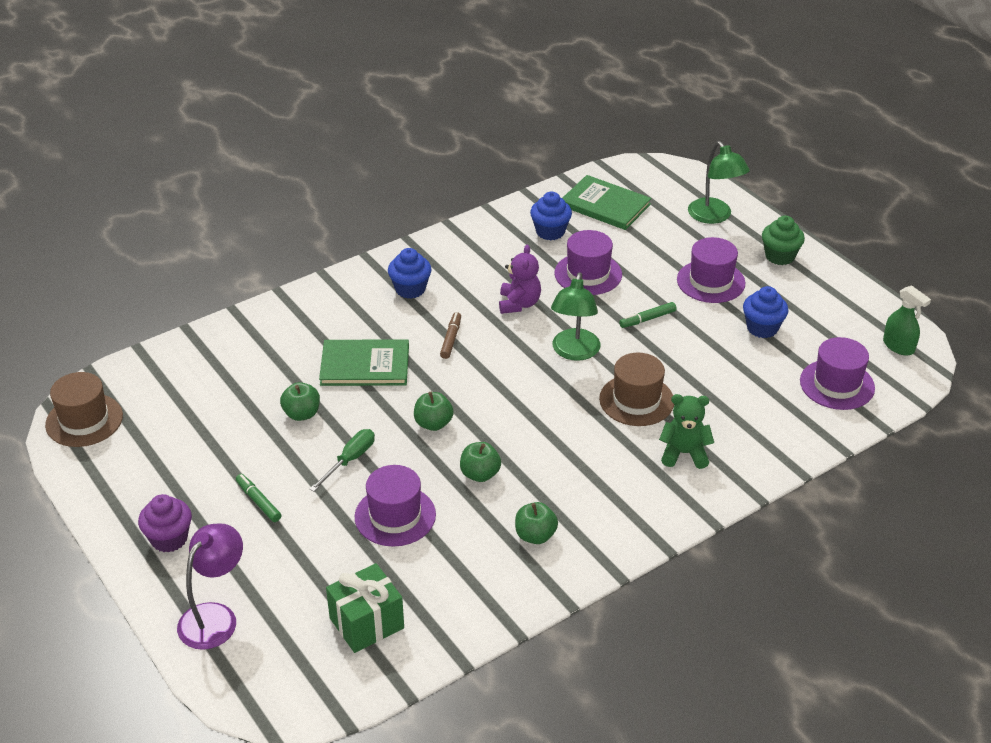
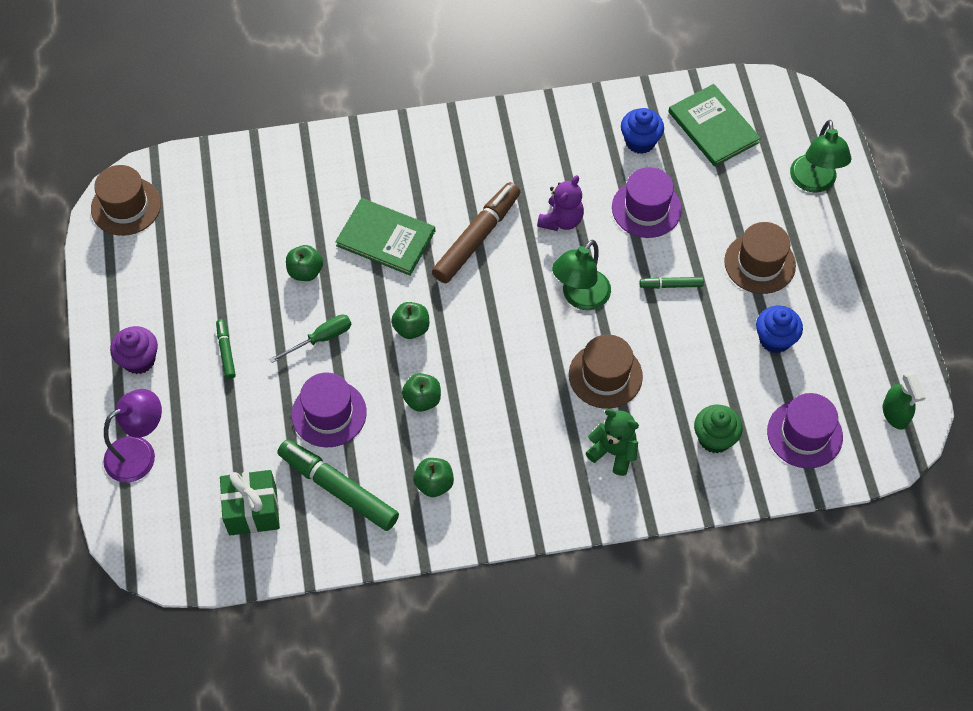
camera: 25 degrees right, 20 degrees up
(410, 289) = (471, 164): blue cupcake -> none
(443, 573) = (338, 489): none -> green marker
(451, 339) = (477, 238): brown marker -> brown marker, size x2.07
(711, 281) = (759, 263): purple hat -> brown hat
(780, 256) = (848, 258): green cupcake -> green cupcake (714, 438)

